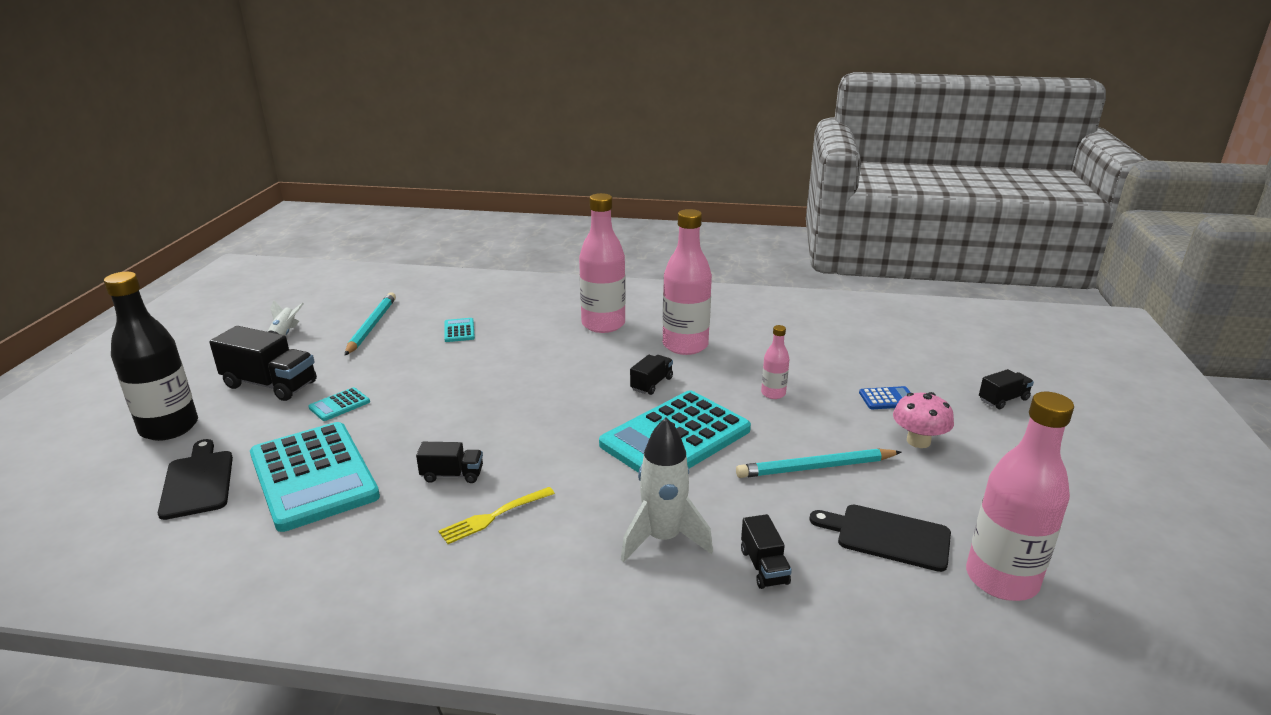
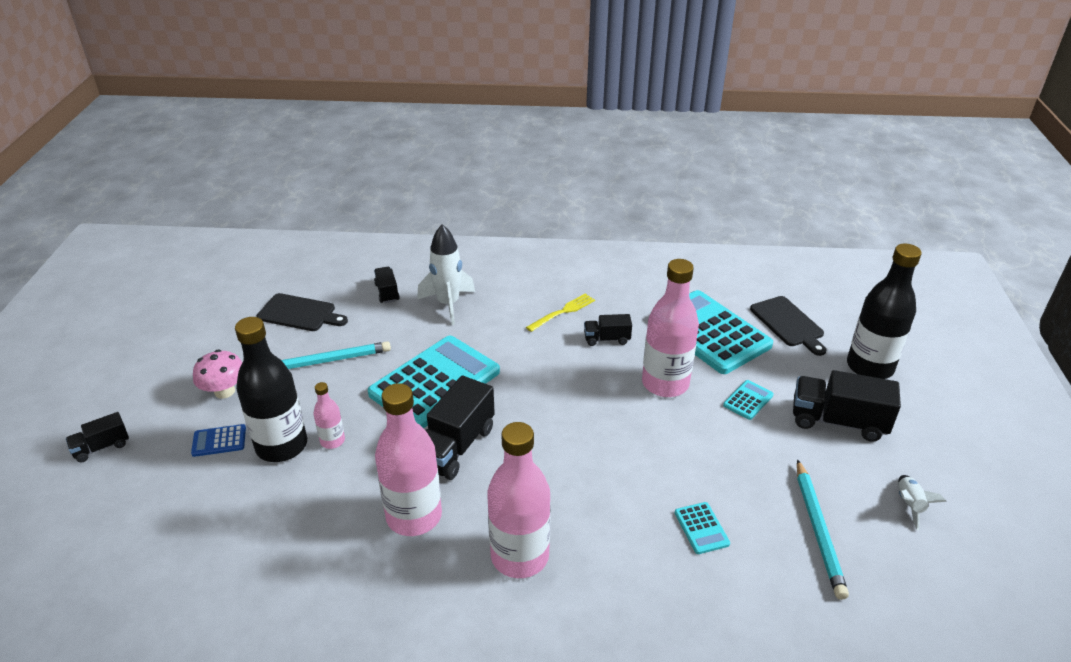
camera: 175 degrees right, 10 degrees up
(651, 384) = (455, 447): black truck -> black truck, size x1.83
(822, 392) = (282, 446): none -> black bottle
(1001, 579) = (245, 293): pink bottle -> pink bottle (665, 383)

